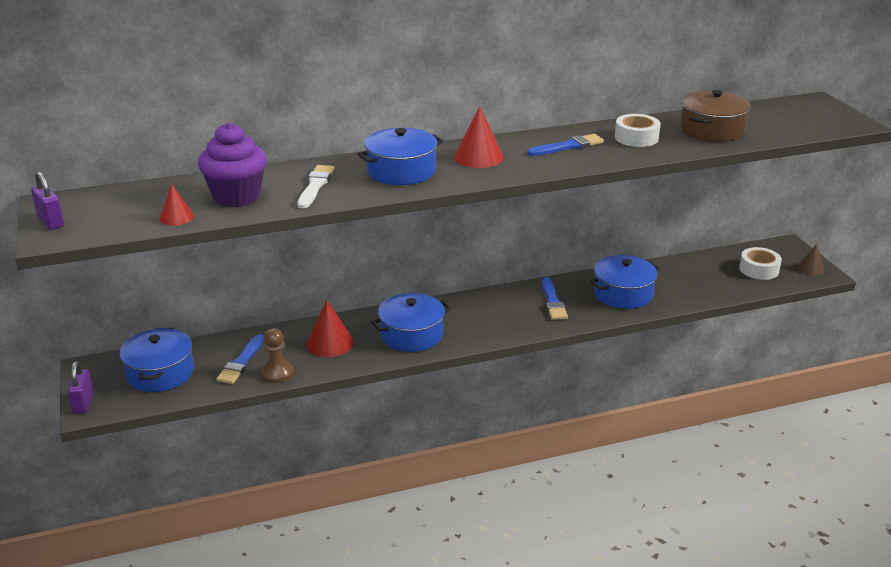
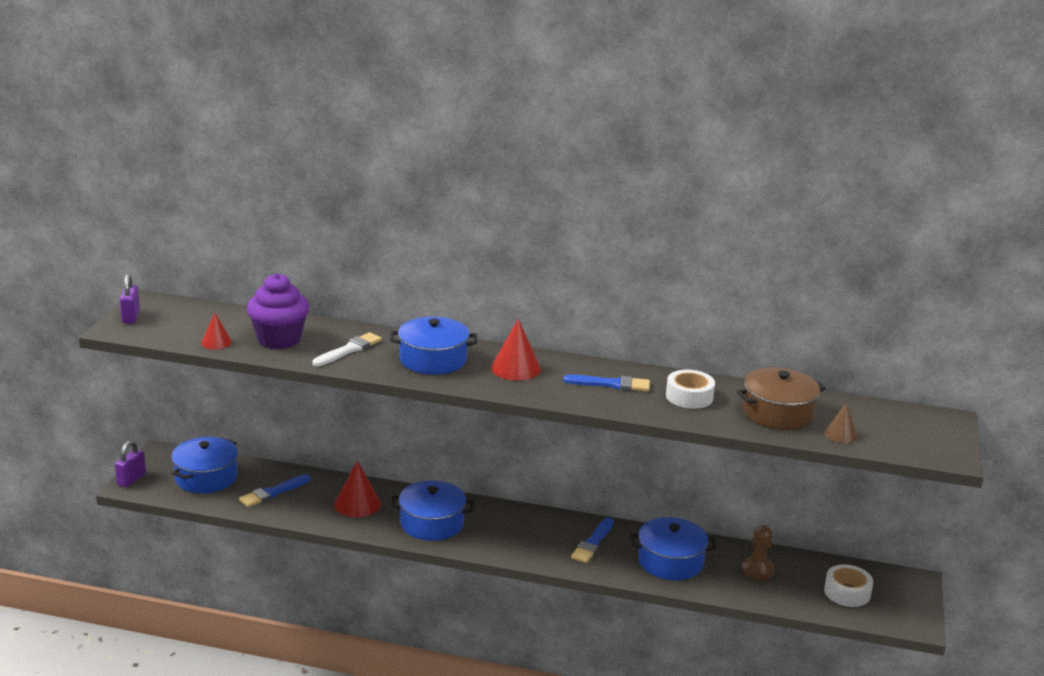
camera: 30 degrees right, 5 degrees down
(277, 373) = (290, 512): brown pawn -> brown pawn (757, 570)
(811, 268) = (909, 613): brown cone -> brown cone (841, 434)

